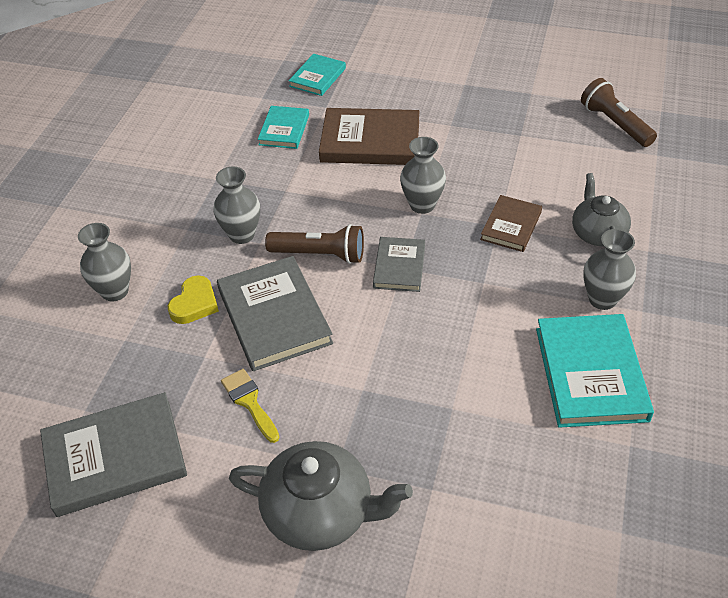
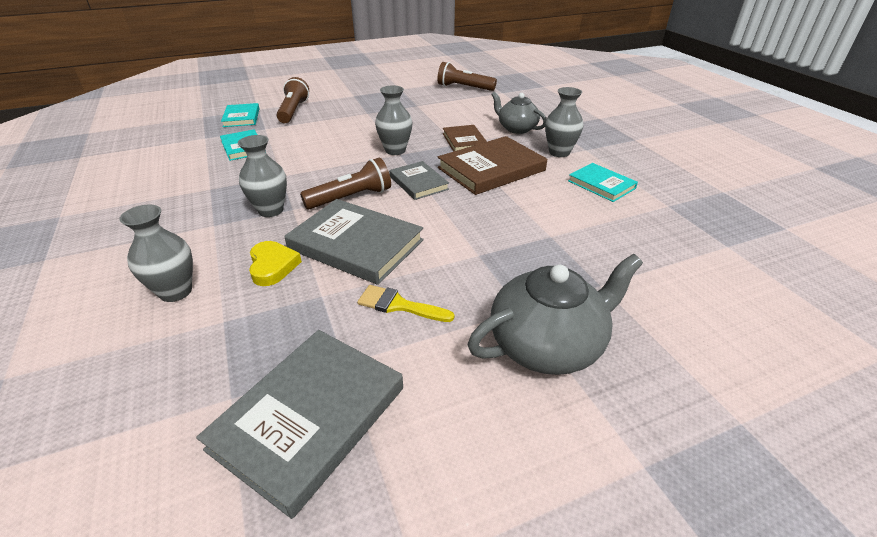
camera: 40 degrees left, 10 degrees down
(370, 141) = (320, 134): brown book -> brown book (491, 169)
(376, 87) = (293, 111): none -> brown flashlight
(590, 373) = (601, 185): turquoise book -> turquoise book, size x0.58

